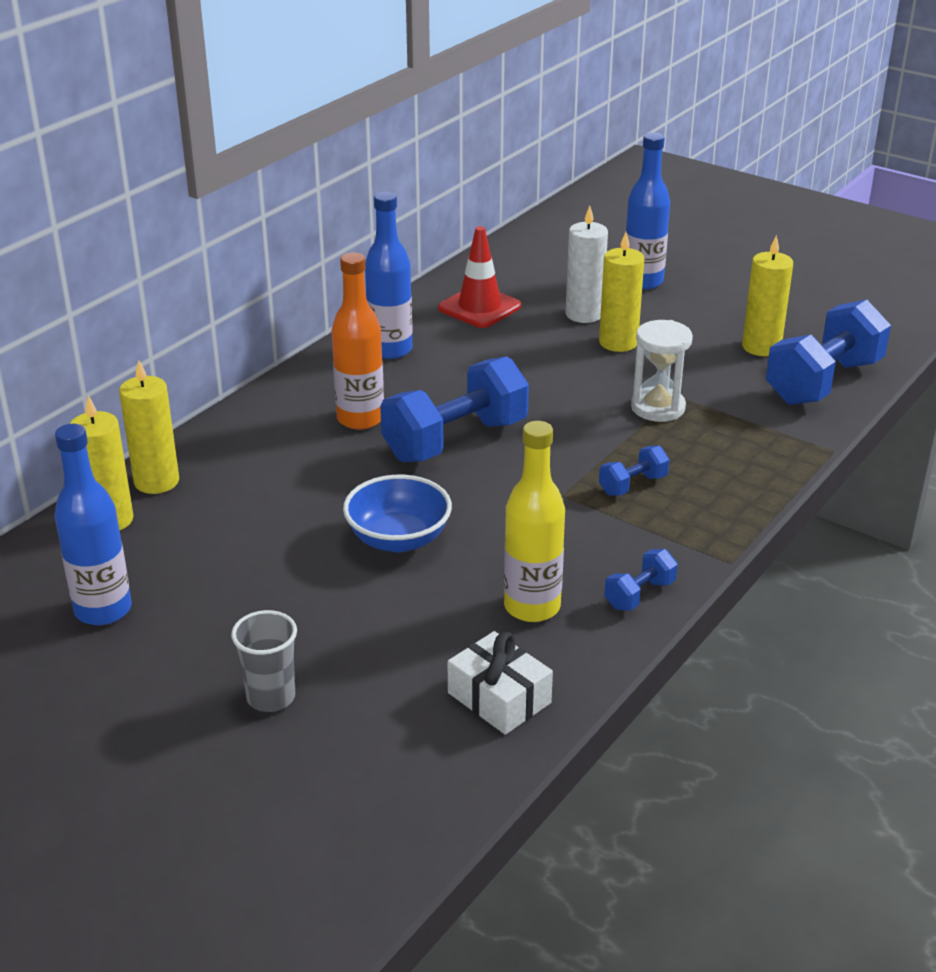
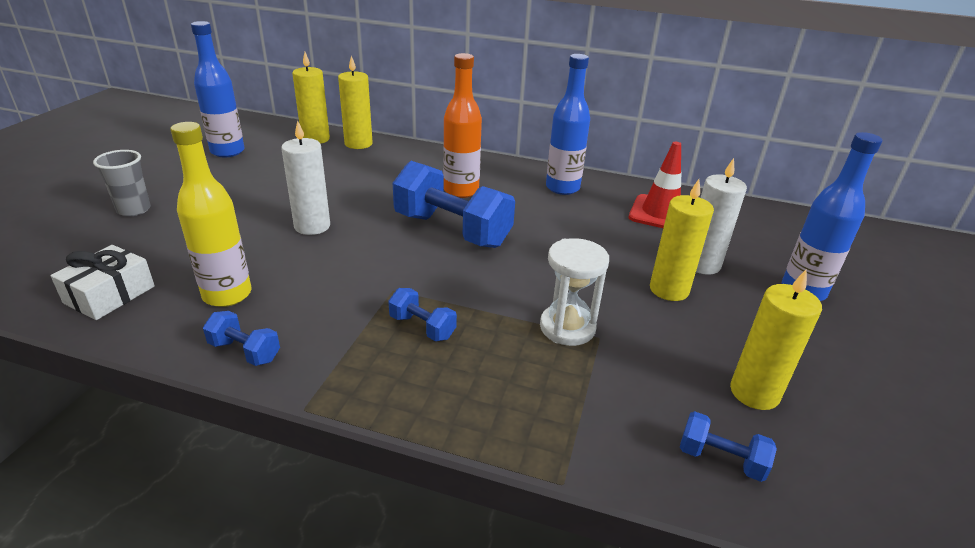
camera: 70 degrees right, 0 degrees up
(398, 539) = (312, 226): blue bowl -> white candle
(823, 382) = (720, 459): blue dumbbell -> blue dumbbell, size x0.46

